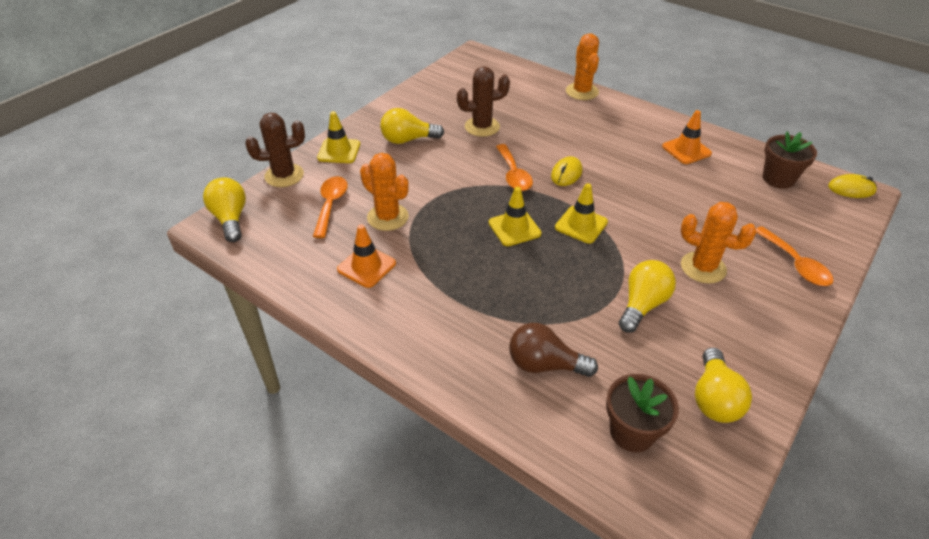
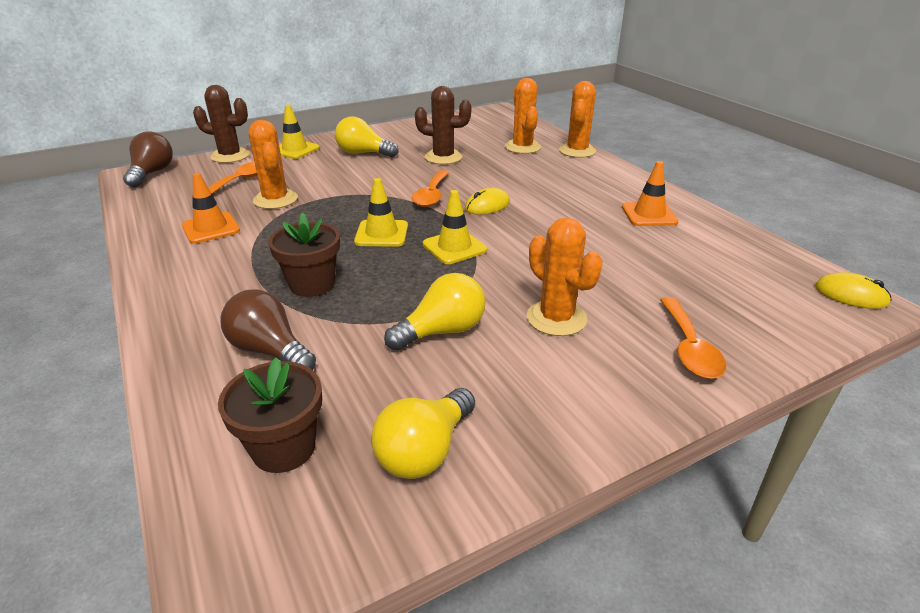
camera: 25 degrees right, 10 degrees down
(230, 219) = (152, 173): yellow light bulb -> brown light bulb
(535, 98) = (522, 147): none -> orange cactus
(778, 179) = (747, 262): brown flower pot -> brown flower pot (312, 284)

